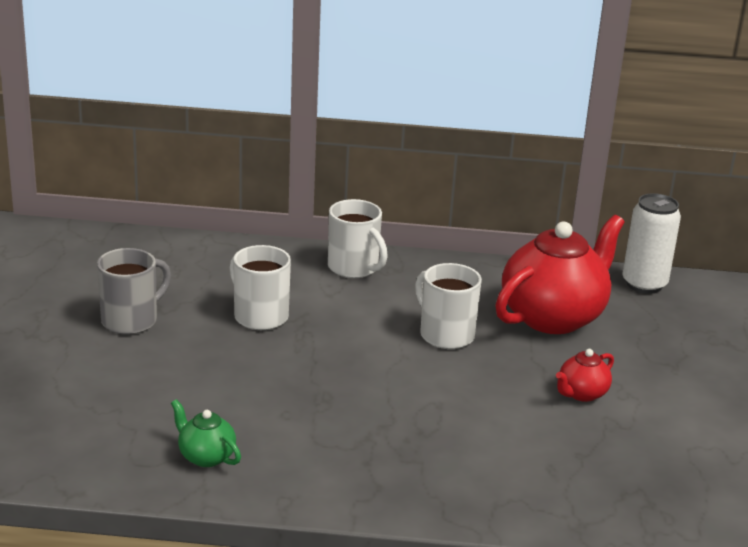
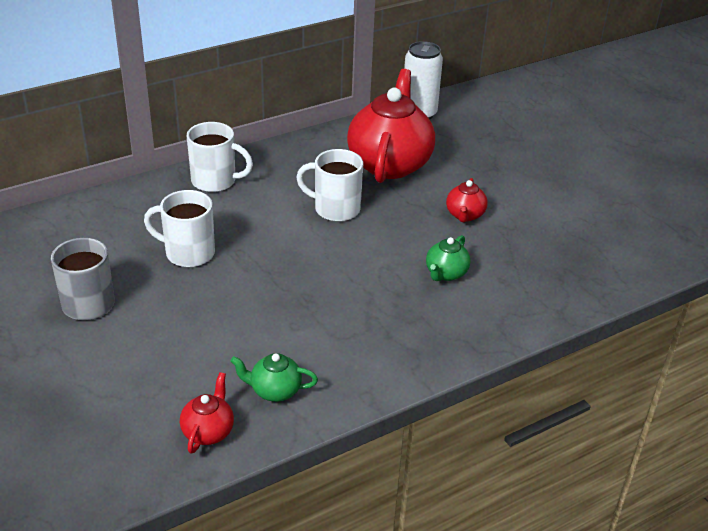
camera: 35 degrees left, 10 degrees up
(112, 460) = (208, 431): none -> red teapot
(494, 436) = (446, 273): none -> green teapot

